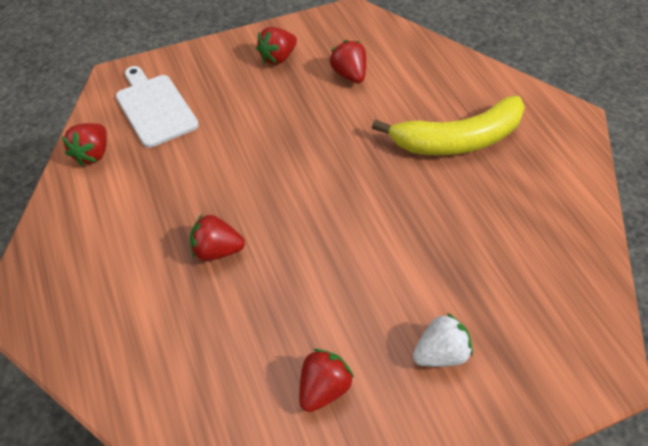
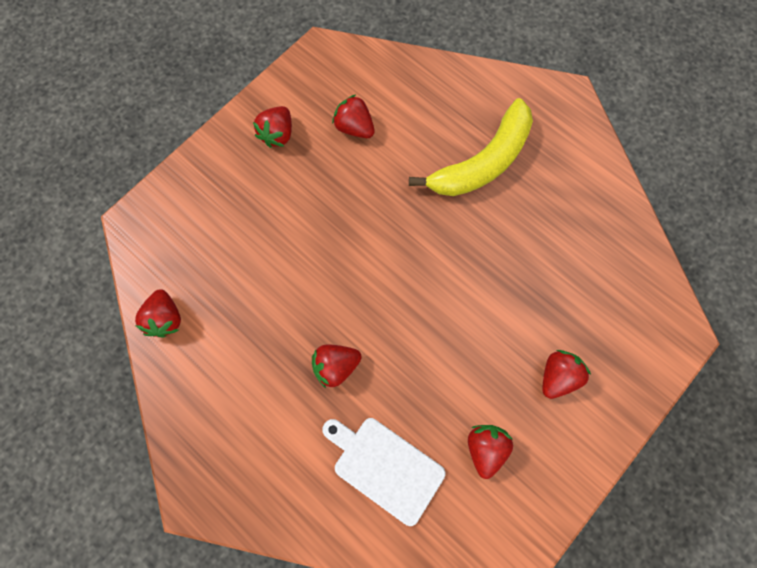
camera: 25 degrees left, 20 degrees up
(155, 108) = (193, 242): white cutting board -> white cutting board (385, 467)
(440, 353) = (557, 376): white strawberry -> red strawberry

